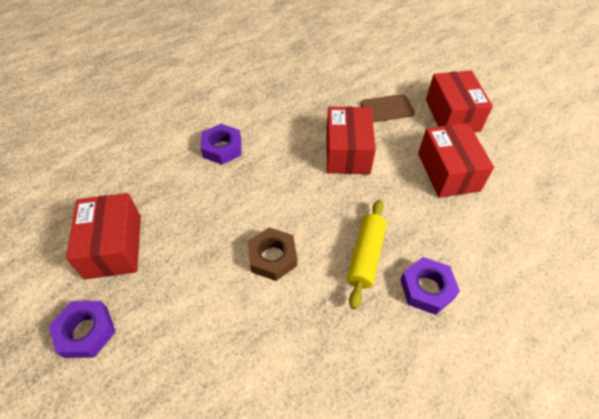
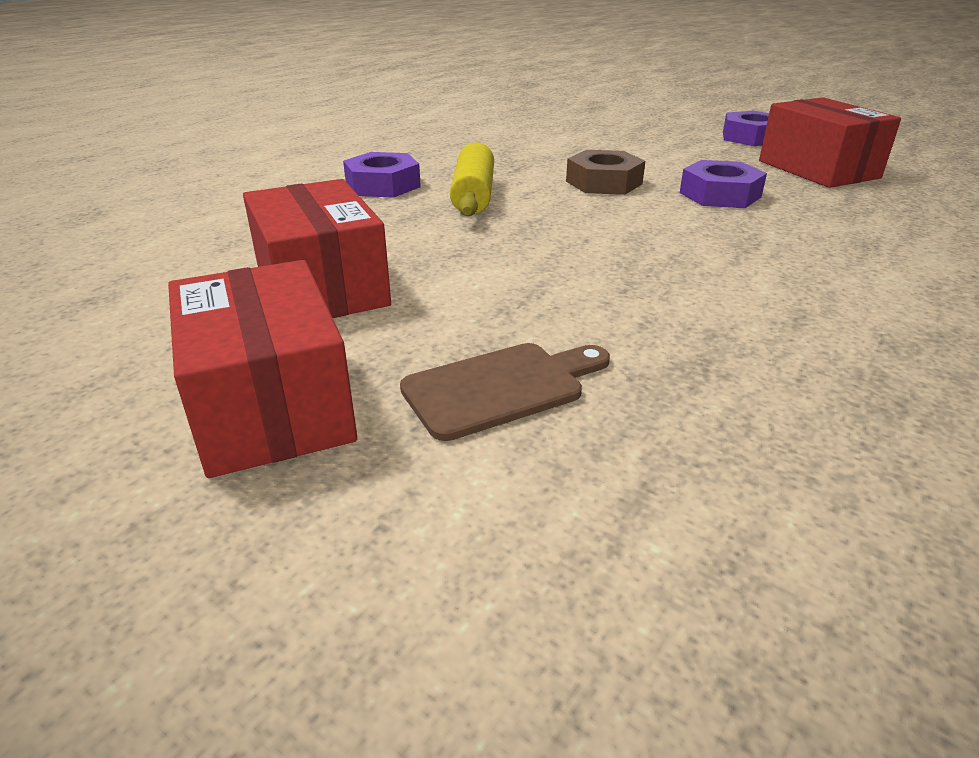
camera: 165 degrees right, 20 degrees down
(222, 148) = (828, 260): purple nut -> purple nut (720, 195)
(347, 152) = (559, 287): red box -> none

